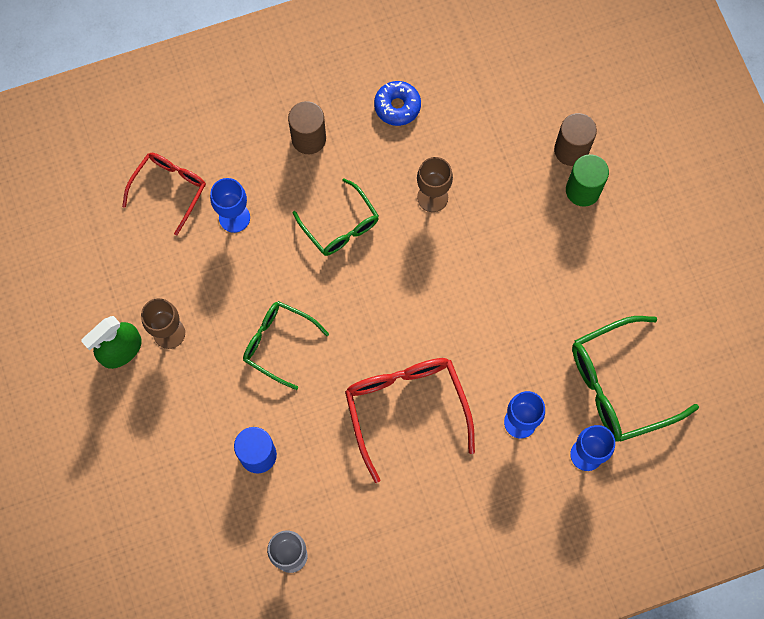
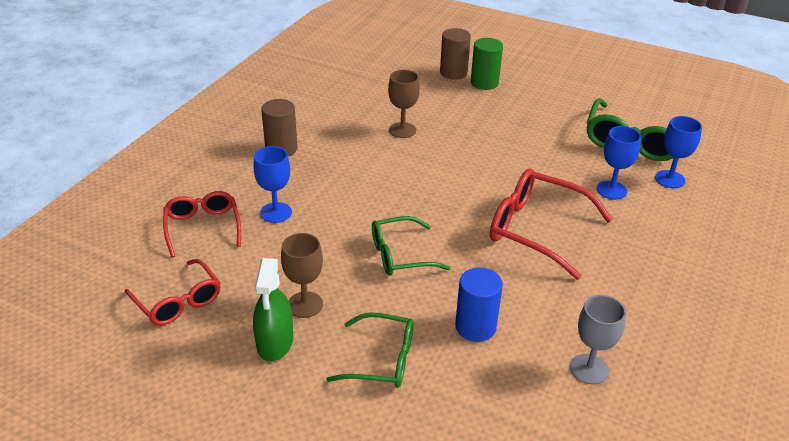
camera: 45 degrees left, 35 degrees down
(93, 256) = (178, 301): none -> red glasses
(340, 226) = (361, 174): green glasses -> green glasses (382, 360)
(397, 106) = (323, 107): blue donut -> none

